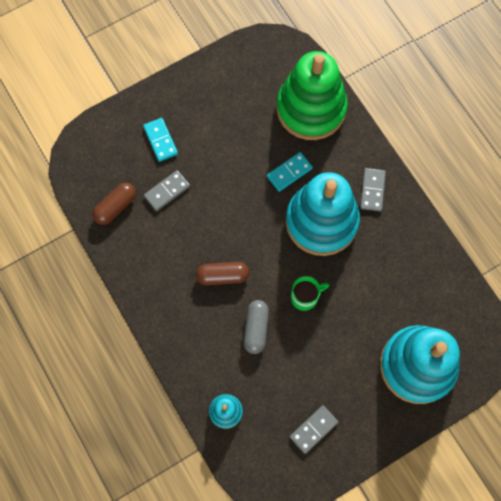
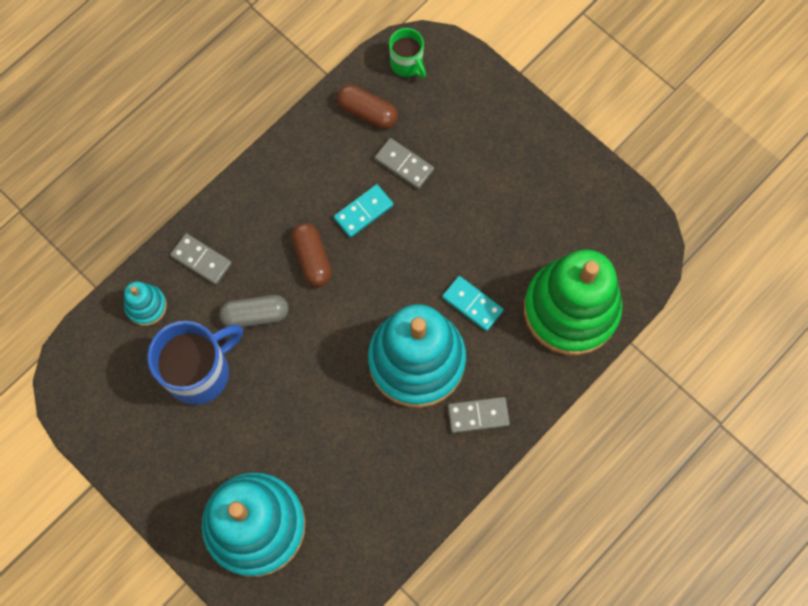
camera: 75 degrees right, 0 degrees up
(160, 140) = (469, 138): turquoise domino -> turquoise domino (363, 212)
(290, 381) = (200, 372): none -> blue mug
(305, 297) = (310, 364): green mug -> green mug (407, 64)
(313, 429) = (146, 414): grey domino -> grey domino (201, 260)

